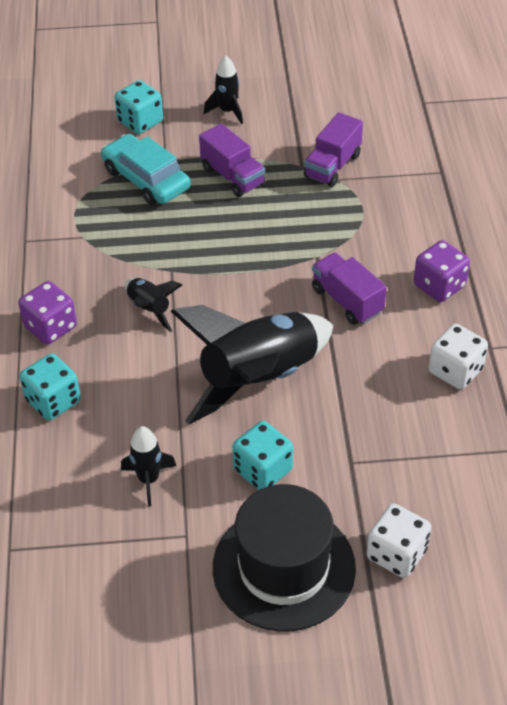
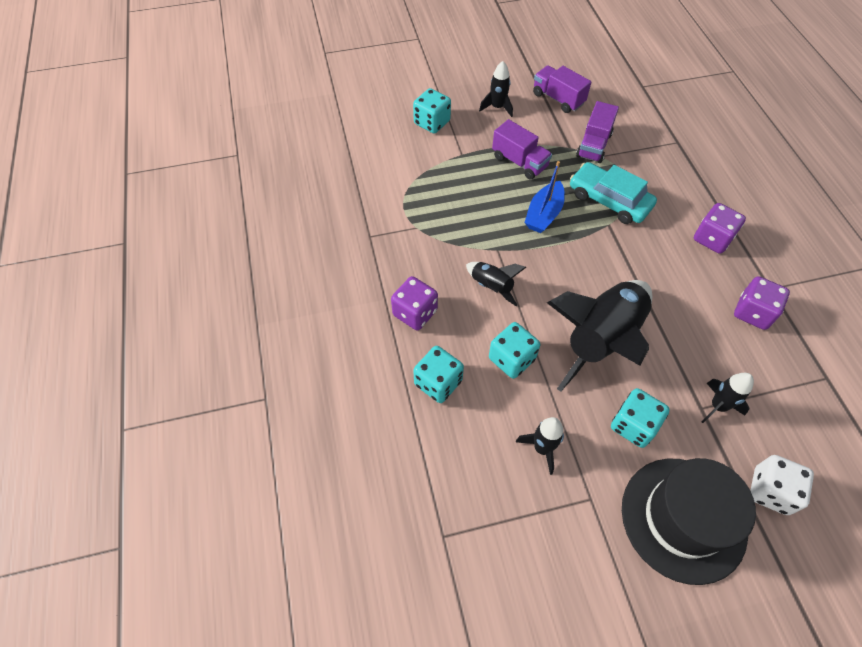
camera: 10 degrees left, 10 degrees up
(146, 179) = (452, 171): turquoise car -> turquoise car (609, 200)
(146, 387) = (511, 359): none -> turquoise dice
(241, 237) = (544, 214): none -> blue boat
(347, 301) = (646, 260): purple truck -> purple truck (558, 99)
(371, 462) = (718, 406): none -> black rocket
(455, 371) = (752, 313): white dice -> purple dice

